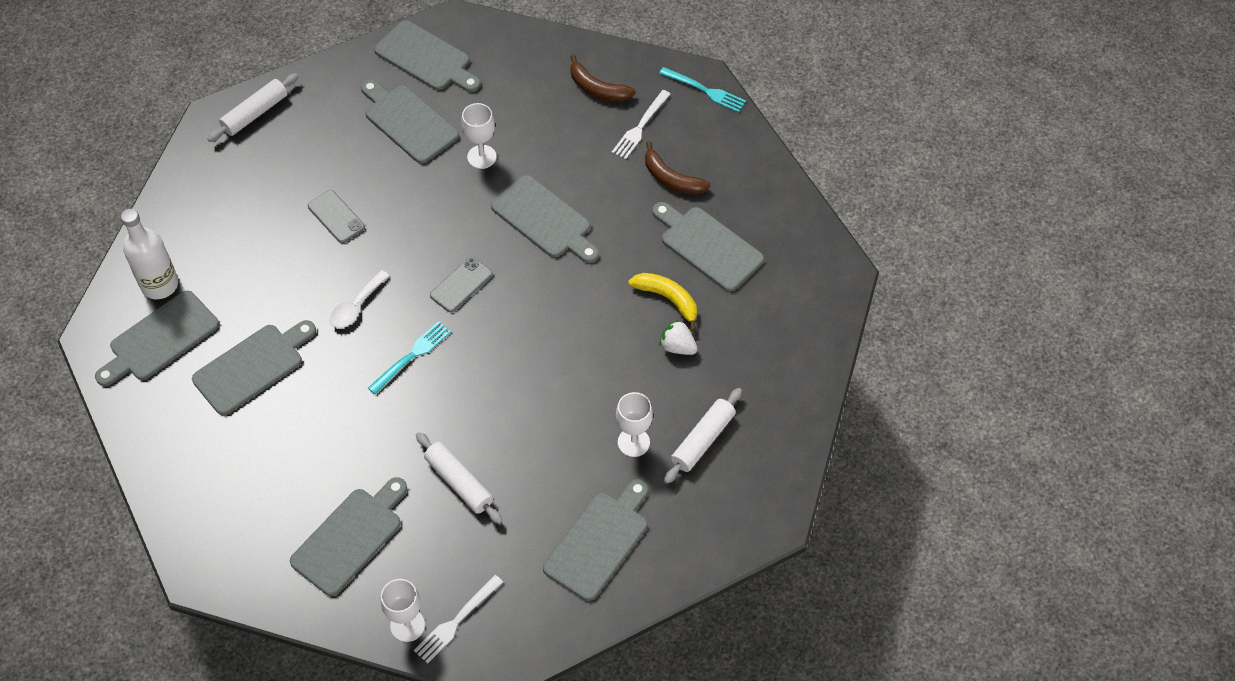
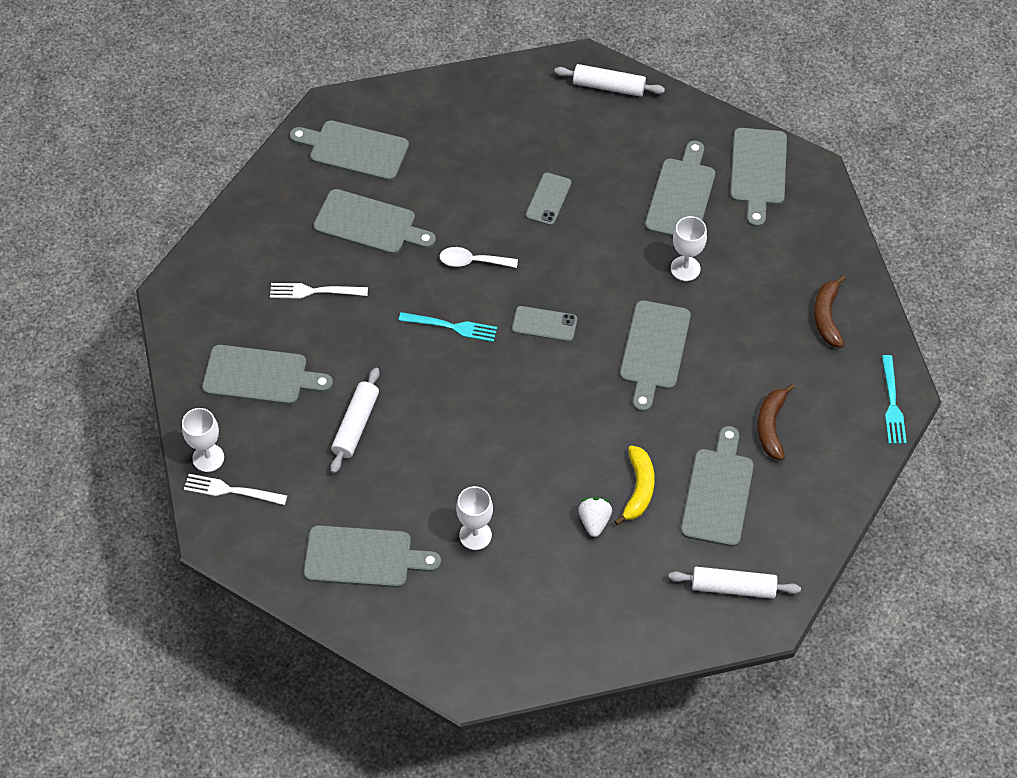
camera: 60 degrees right, 0 degrees up
(160, 285) = (402, 121): white bottle -> none
(640, 127) = (809, 372): white fork -> white fork (314, 291)
(702, 440) = (512, 589): white rolling pin -> white rolling pin (733, 587)

